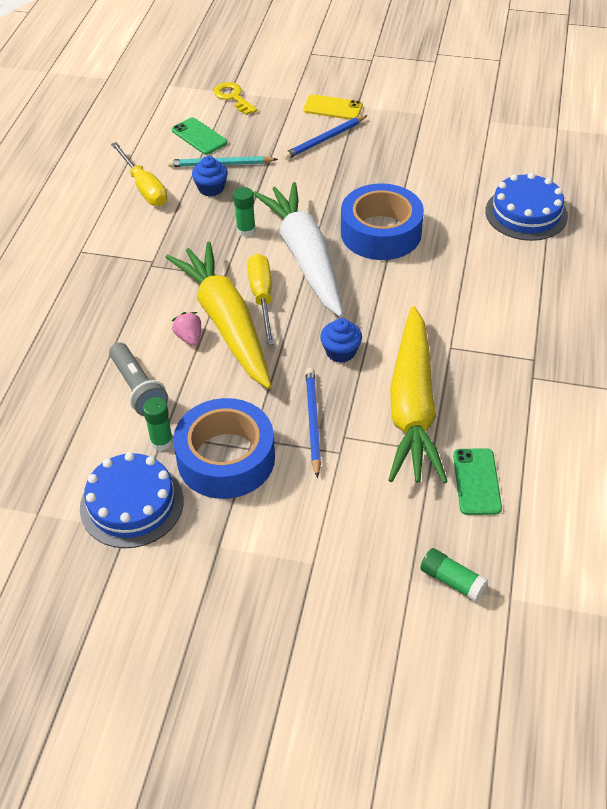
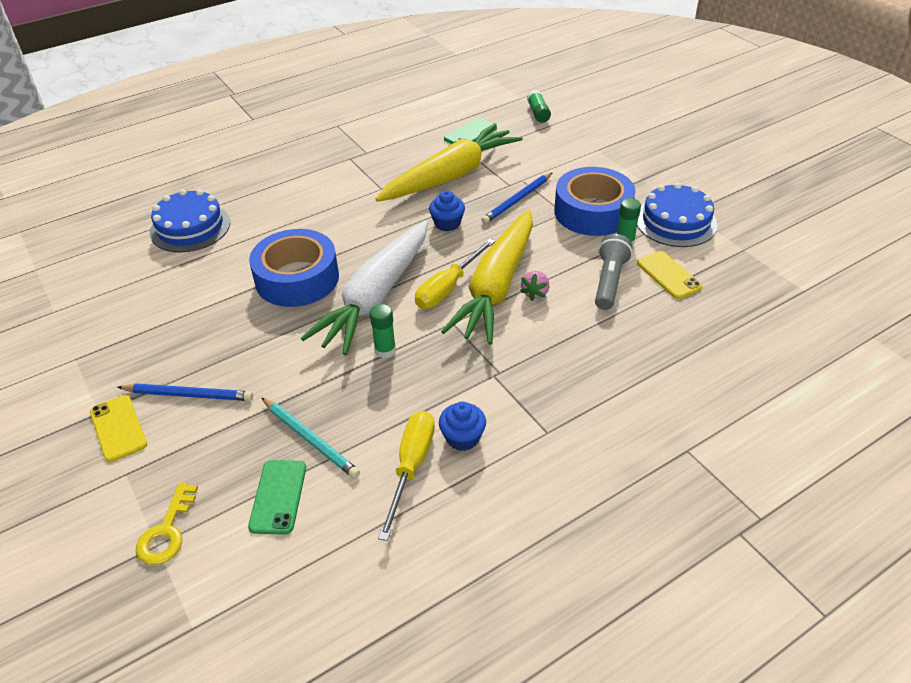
camera: 135 degrees left, 5 degrees down
(90, 430) = (668, 275): none -> yellow phone
(211, 188) = (355, 416): blue cupcake -> blue cupcake (462, 437)

